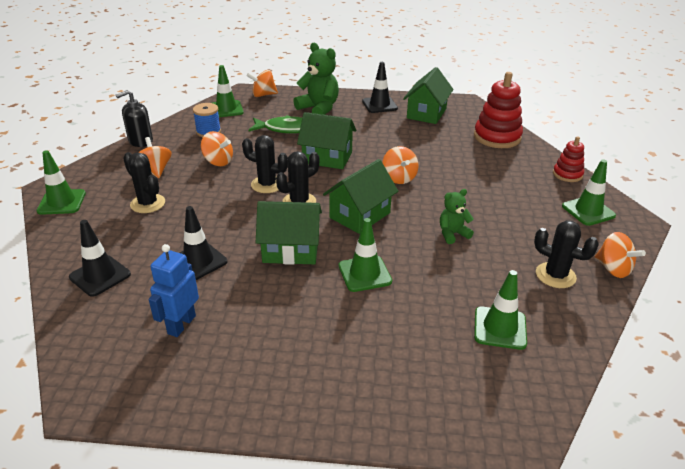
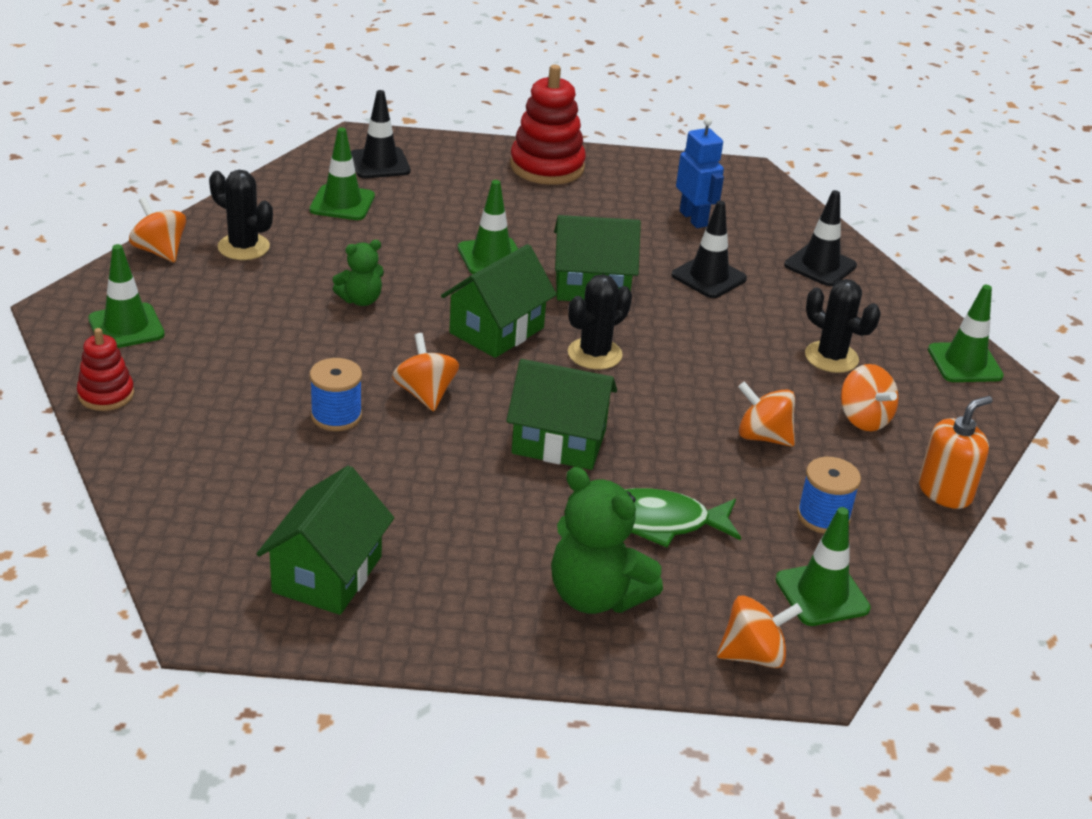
camera: 175 degrees right, 0 degrees up
(140, 141) = (945, 492): black soap dispenser -> orange soap dispenser
(181, 324) = (693, 219): blue robot -> blue robot turned 45 degrees counterclockwise
(267, 184) = (656, 386): black cactus -> none
(379, 105) = (441, 609): black traffic cone -> black traffic cone (380, 163)
(443, 167) = (336, 416): none -> blue spool
(497, 137) = (190, 491): red stacking toy -> red stacking toy (547, 167)

